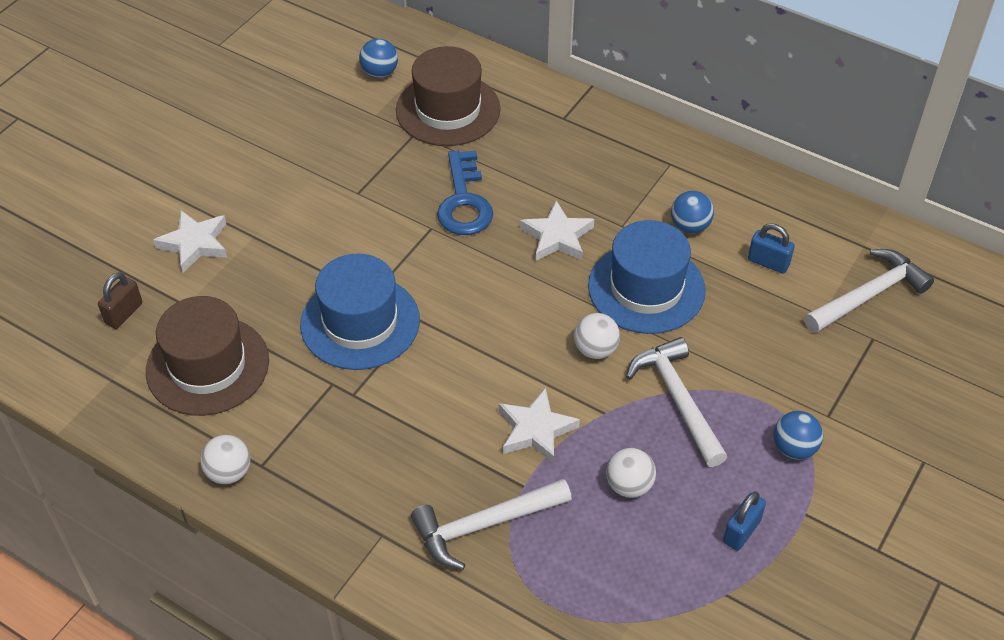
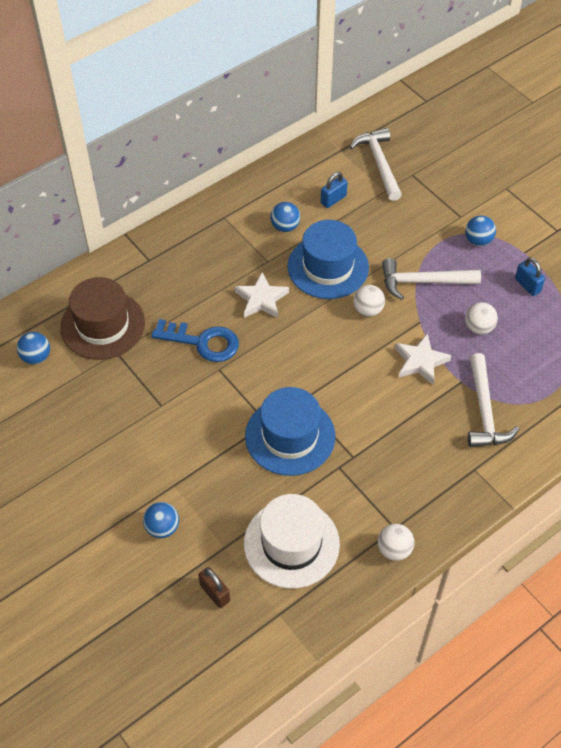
camera: 70 degrees left, 5 degrees up
(195, 243) = (162, 528): white star -> blue ball
(207, 366) = (291, 544): brown hat -> white hat

